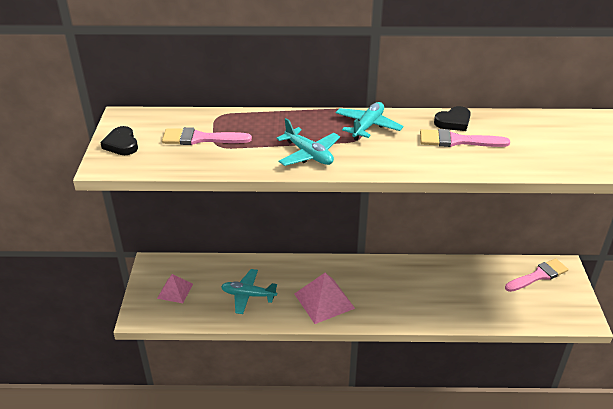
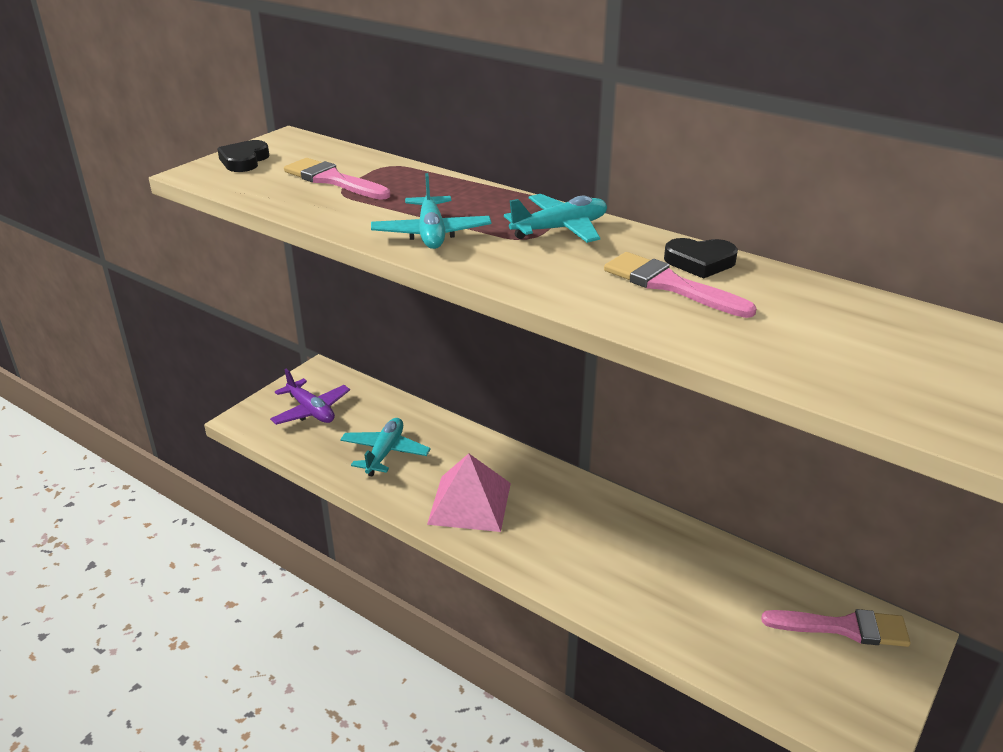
camera: 35 degrees right, 5 degrees down
(175, 291) = (311, 410): pink pyramid -> purple plane
(248, 295) = (385, 453): turquoise plane -> turquoise plane turned 60 degrees clockwise

